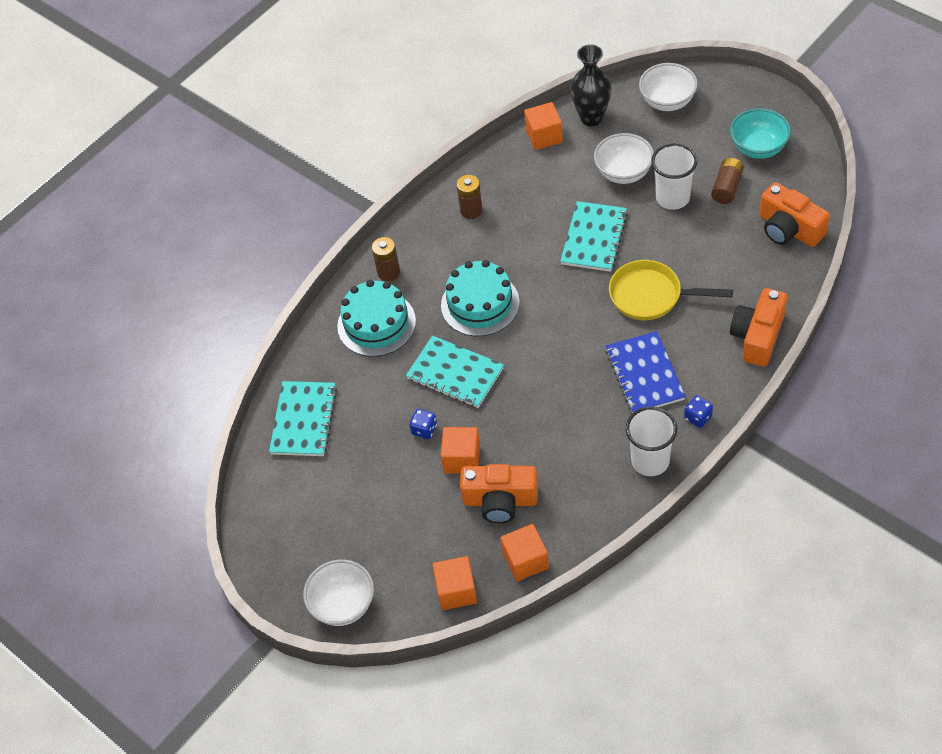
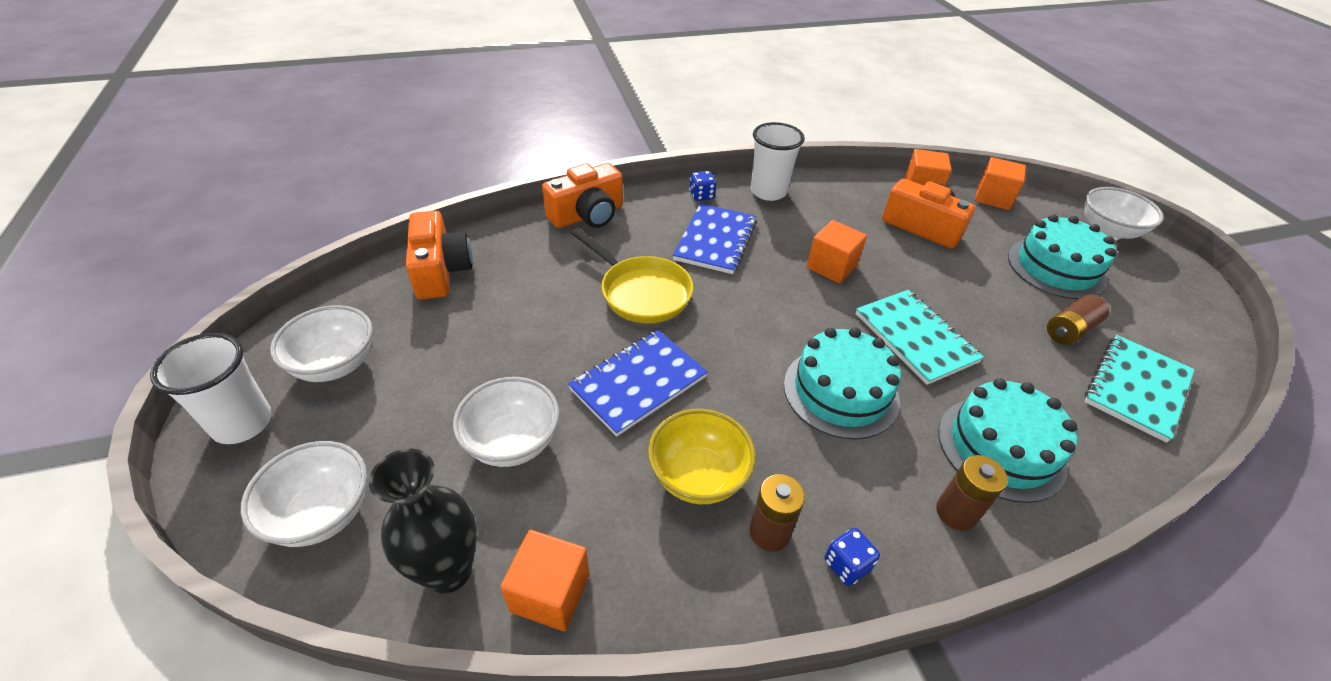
camera: 155 degrees left, 10 degrees down
(377, 518) = (1056, 268): none -> turquoise cake
(424, 430) = (977, 308): blue dice -> blue dice (846, 565)
(462, 459) = (945, 268): orange cube -> orange cube (831, 266)
(522, 213) = (698, 476): none -> yellow bowl
(594, 238) = (638, 383): turquoise notebook -> blue notebook
(672, 198) = (500, 371): white cup -> white cup (242, 423)
(727, 187) = (432, 344): brown battery -> brown battery (1070, 330)
(758, 148) = (336, 365): turquoise bowl -> white bowl

